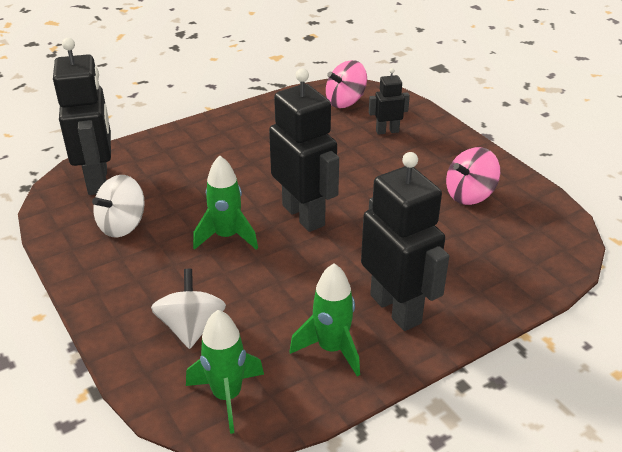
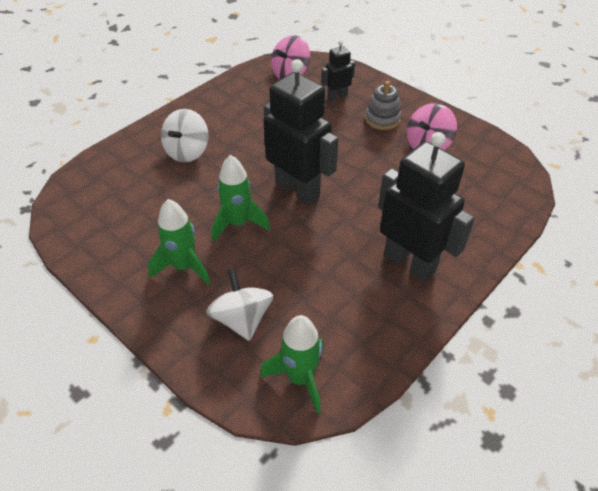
camera: 15 degrees left, 10 degrees up
(98, 180) = (95, 189): black robot -> none
(122, 225) = (137, 230): white spinning top -> white spinning top (187, 151)
(331, 349) = (371, 312): green rocket -> green rocket (184, 267)
(428, 161) = (382, 119): none -> grey stacking toy

